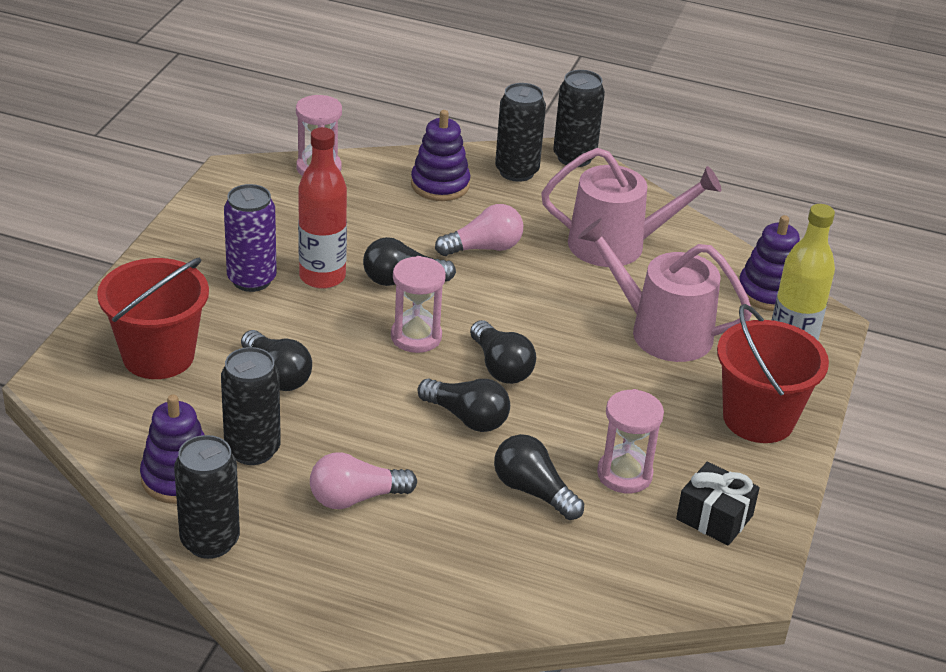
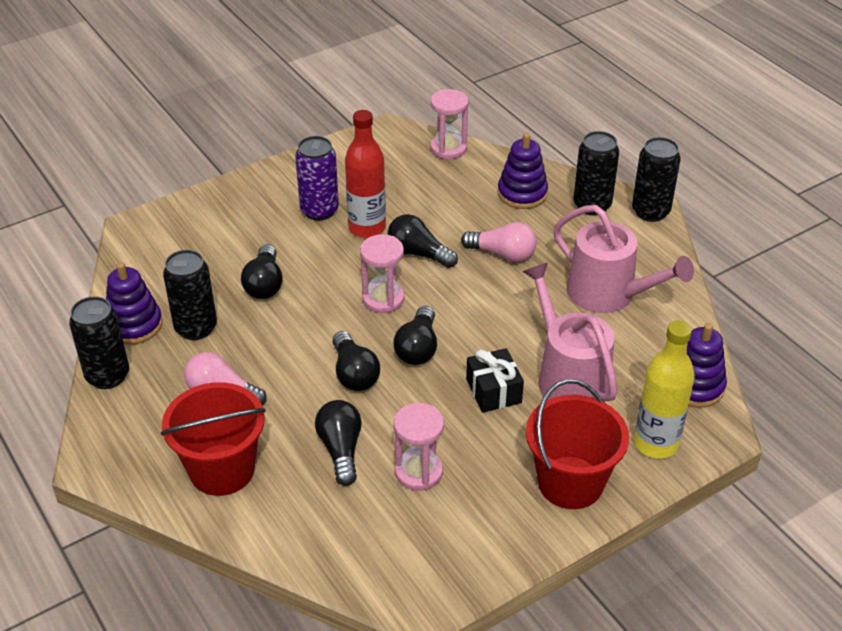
camera: 40 degrees right, 5 degrees up
(158, 356) = (208, 238): red bucket -> red bucket (222, 469)
(714, 517) = (449, 540): black gift -> black gift (493, 391)

